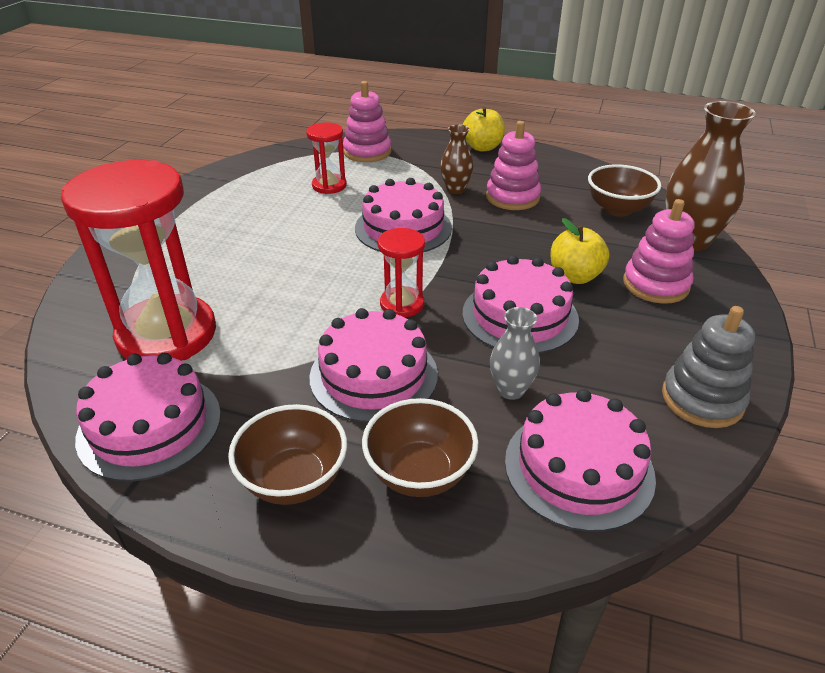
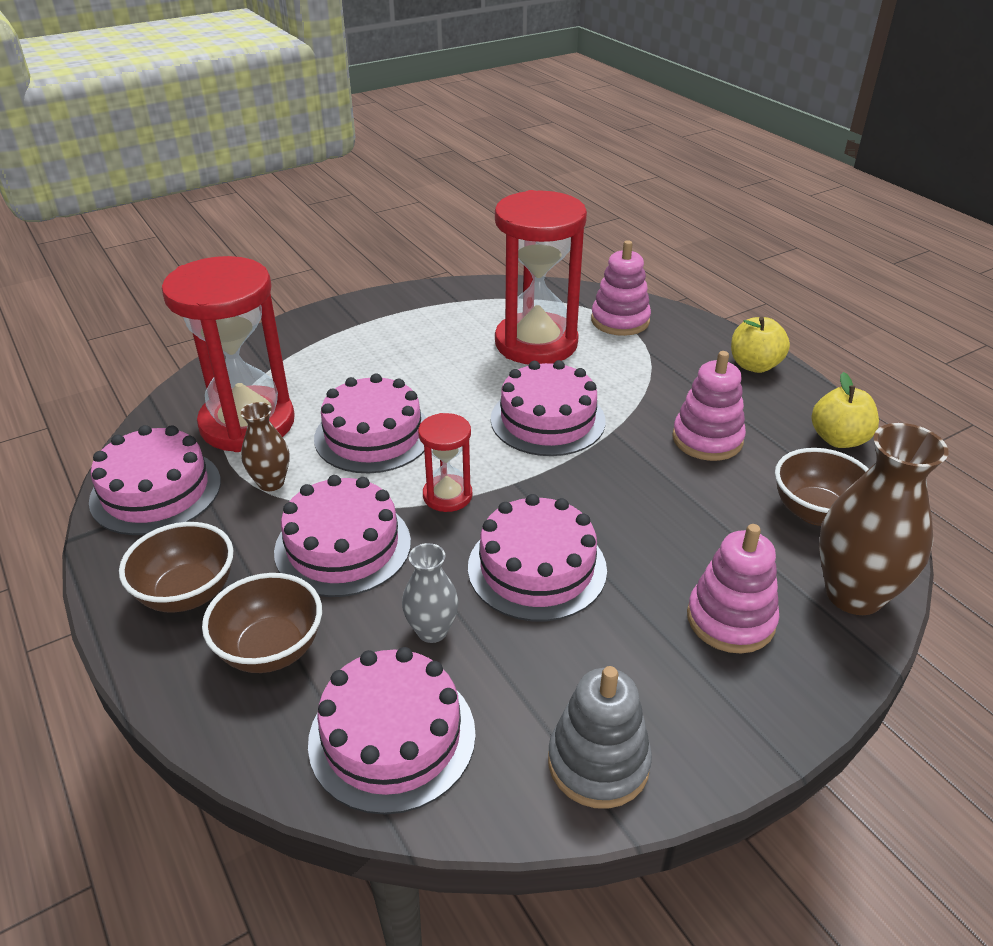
camera: 40 degrees right, 0 degrees up
(291, 293) = (373, 435): none -> pink cake
(329, 186) = (536, 343): red hourglass -> red hourglass, size x2.07
(455, 189) = (656, 402): brown vase -> brown vase (271, 483)
(574, 276) = (650, 560): yellow apple -> yellow apple (838, 439)

